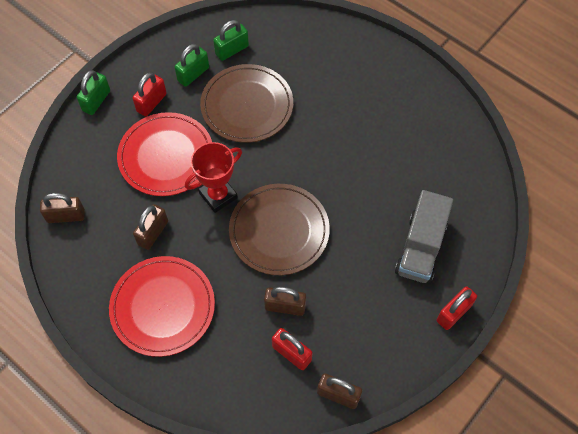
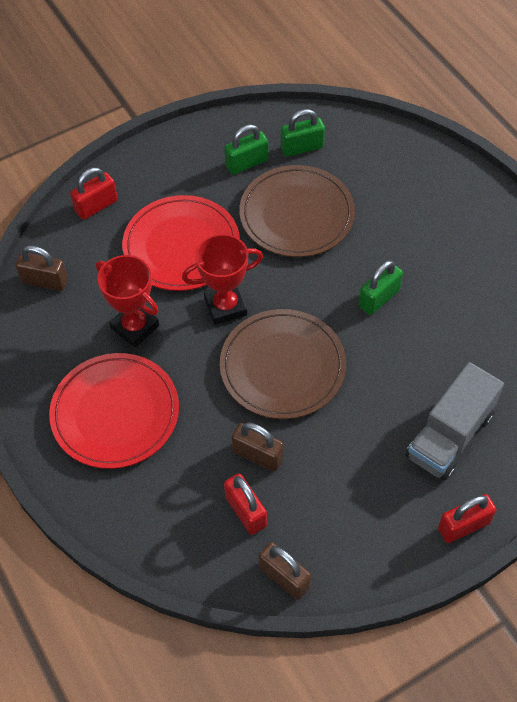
camera: 20 degrees right, 5 degrees down
(96, 101) = (125, 164): green padlock -> green padlock (379, 298)
(151, 102) = (187, 182): red padlock -> red padlock (96, 206)
(153, 233) = (135, 327): brown padlock -> red trophy

